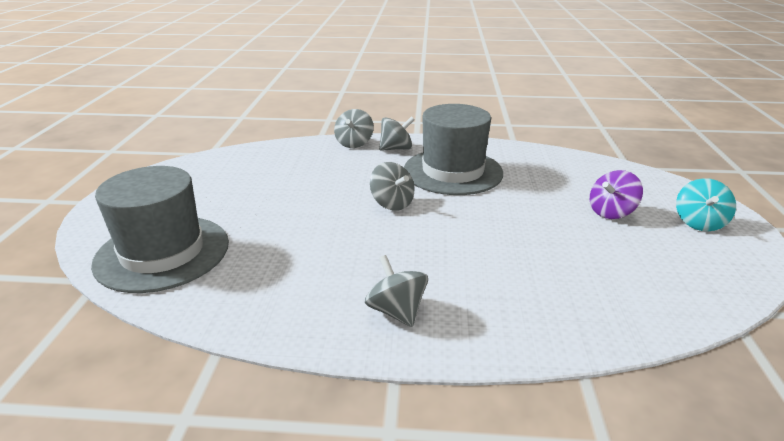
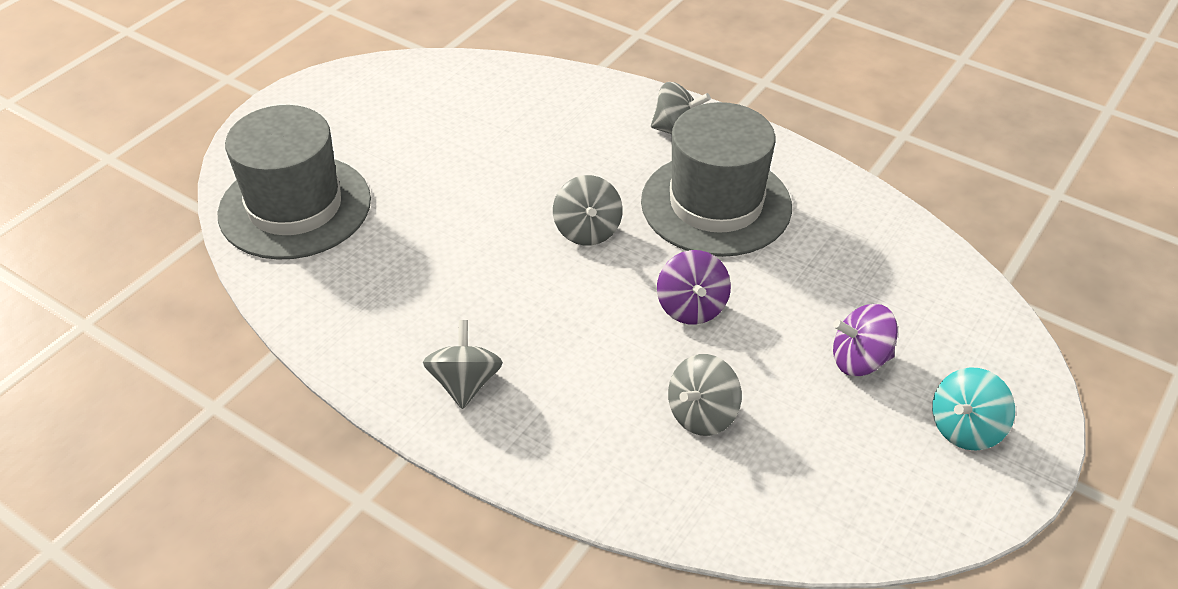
camera: 30 degrees right, 15 degrees up
(354, 143) = (630, 100): grey spinning top -> grey spinning top (702, 414)
(495, 219) = (691, 307): none -> purple spinning top

